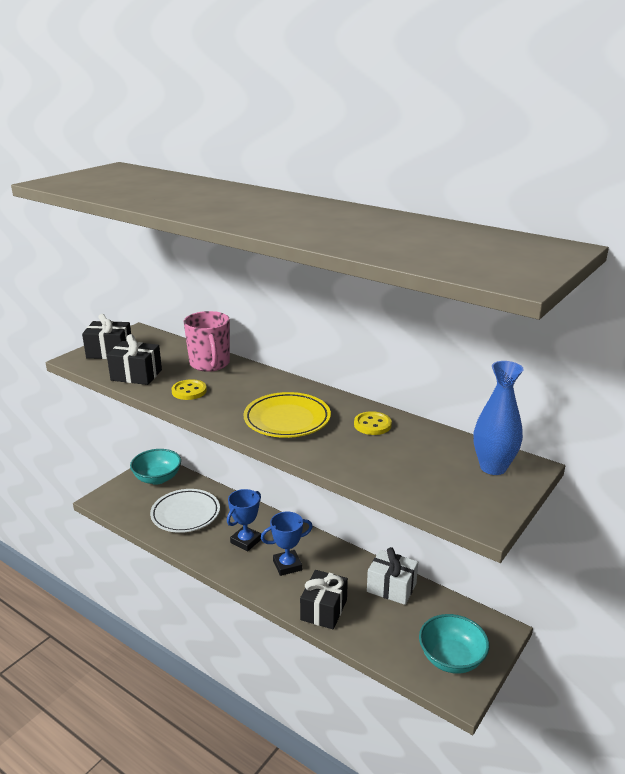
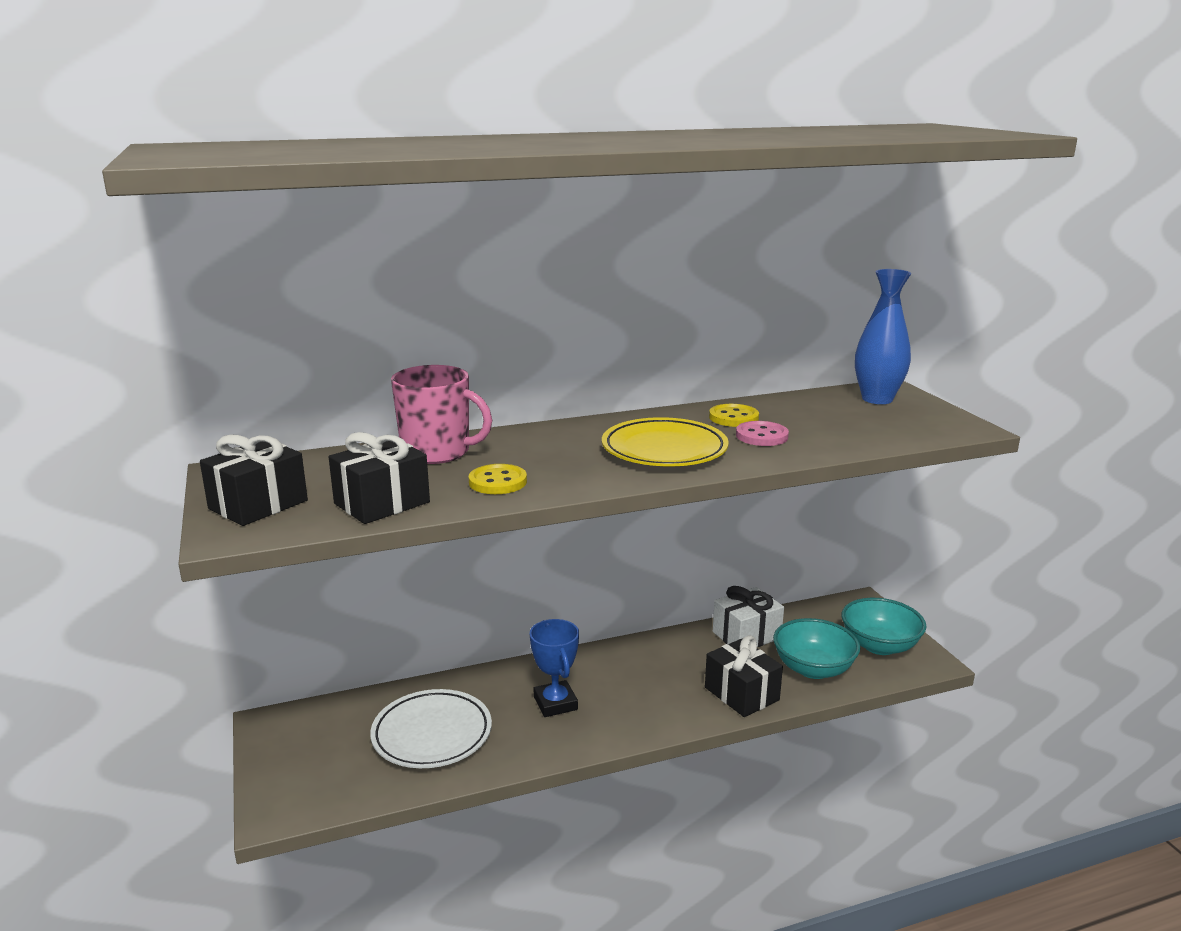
camera: 55 degrees left, 5 degrees down
(157, 478) = (307, 731): turquoise bowl -> turquoise bowl (813, 669)
(287, 565) = (638, 689): blue trophy -> none
(351, 443) = (761, 436): none -> pink button

